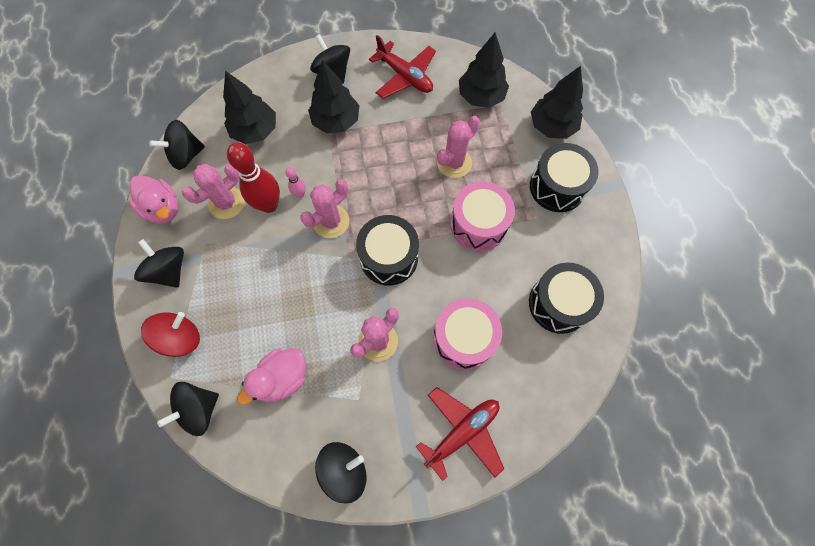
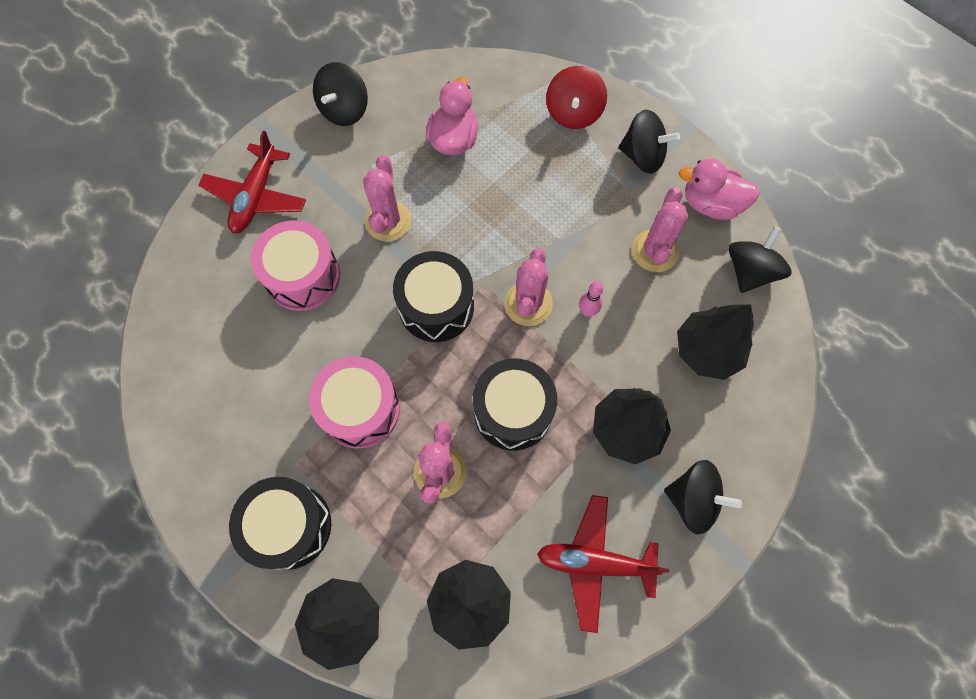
camera: 145 degrees right, 0 degrees up
(199, 409) = (504, 76): black spinning top -> none
(269, 205) = (609, 278): red bowling pin -> none
(558, 303) = (218, 375): black drum -> black drum (513, 411)

